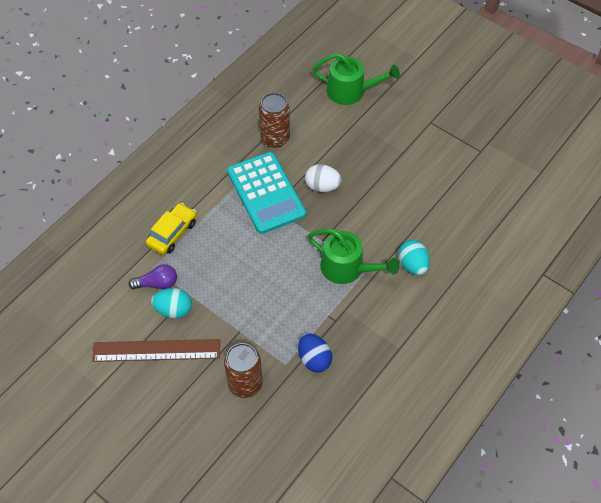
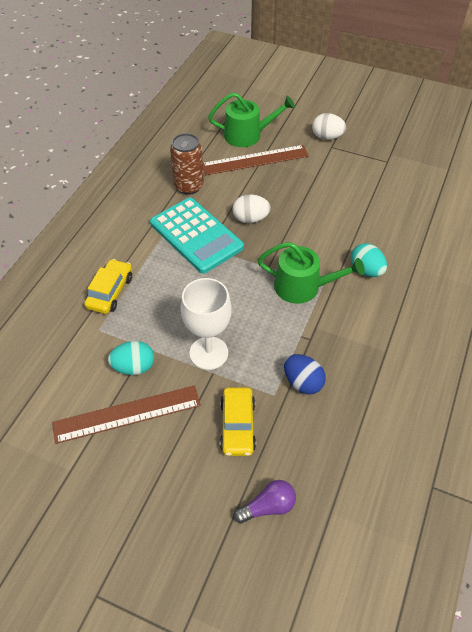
camera: 15 degrees left, 5 degrees down
(157, 284) = (108, 345): purple light bulb -> purple light bulb (268, 507)
(241, 312) = (208, 353): none -> white goblet
(245, 384) = (237, 426): brown can -> yellow car
(348, 122) = (255, 160): none -> brown ruler
(430, 110) = (327, 137): none -> white egg

